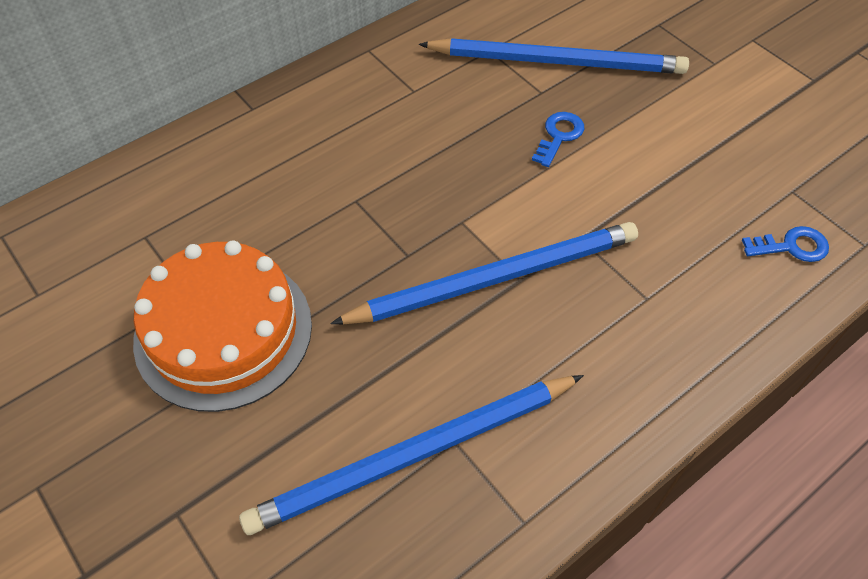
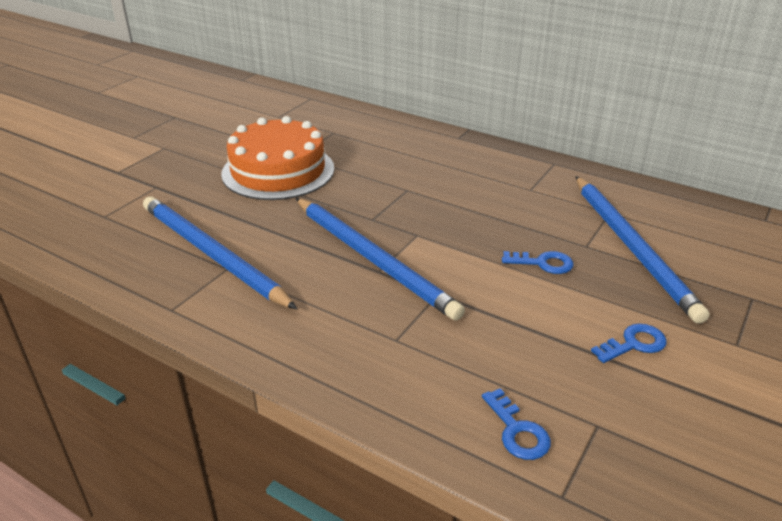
camera: 70 degrees right, 20 degrees down
(699, 124) = (634, 344): none -> blue key

